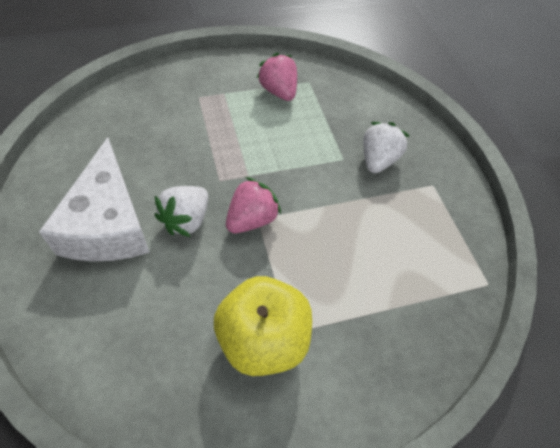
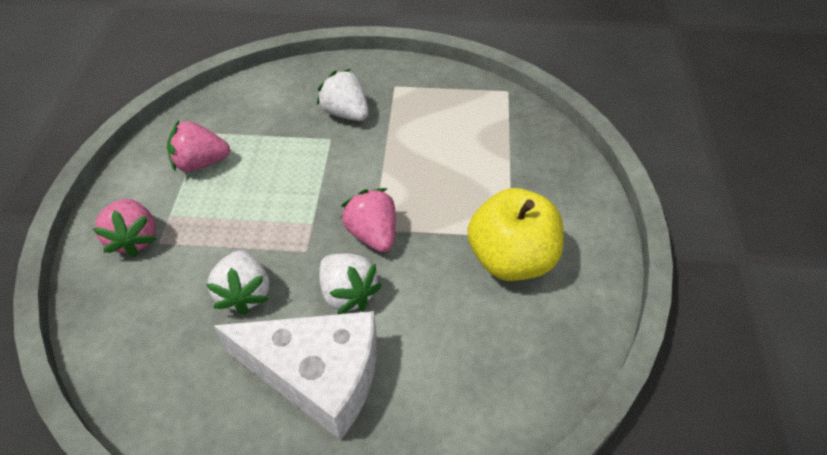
camera: 65 degrees left, 5 degrees down
(169, 157) = (244, 293): none -> white strawberry
(197, 84) = (134, 239): none -> pink strawberry

